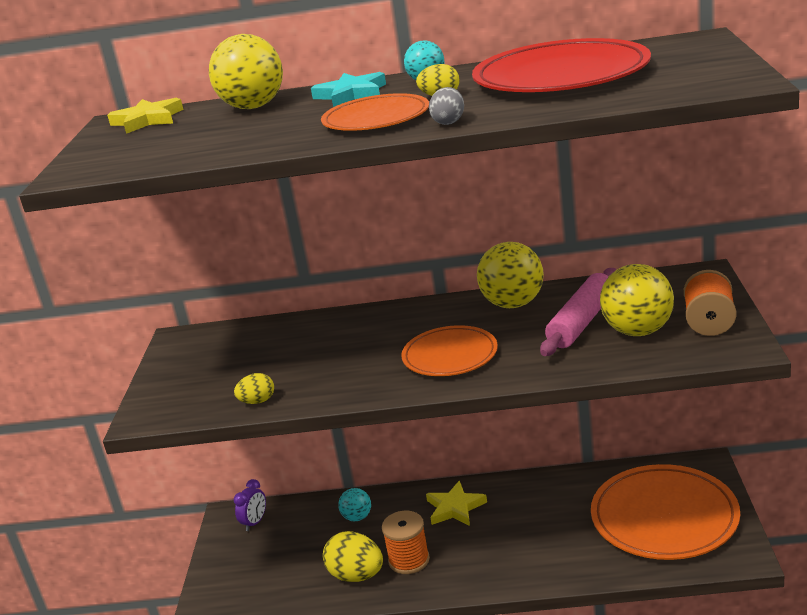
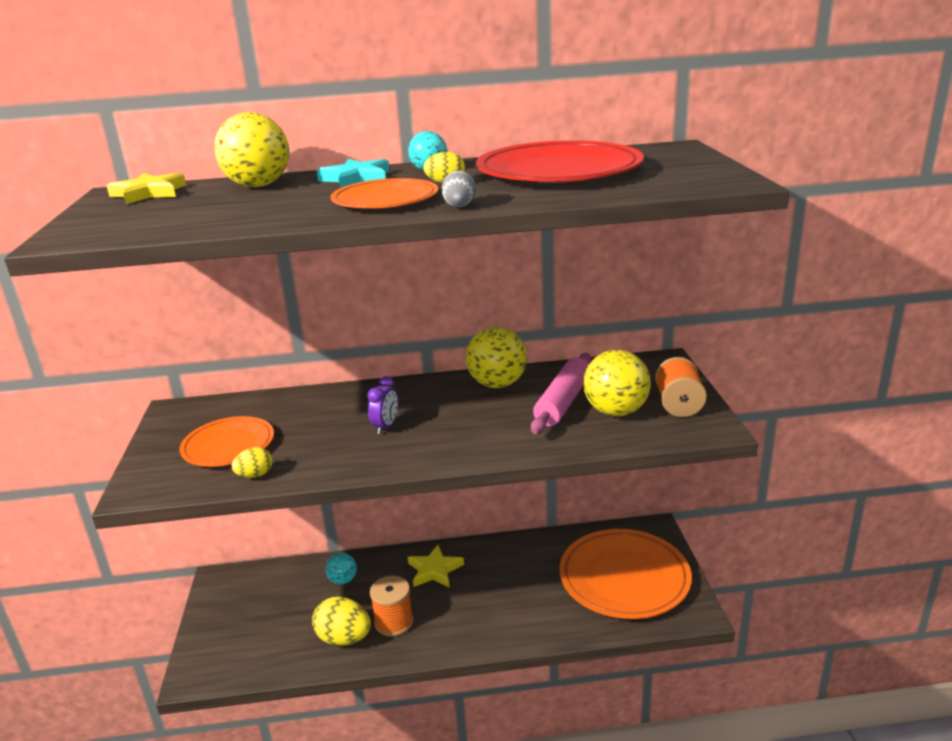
camera: 10 degrees left, 0 degrees up
(255, 522) = (244, 586): purple clock -> purple clock (385, 426)
(450, 355) = (443, 432): orange plate -> orange plate (228, 445)

